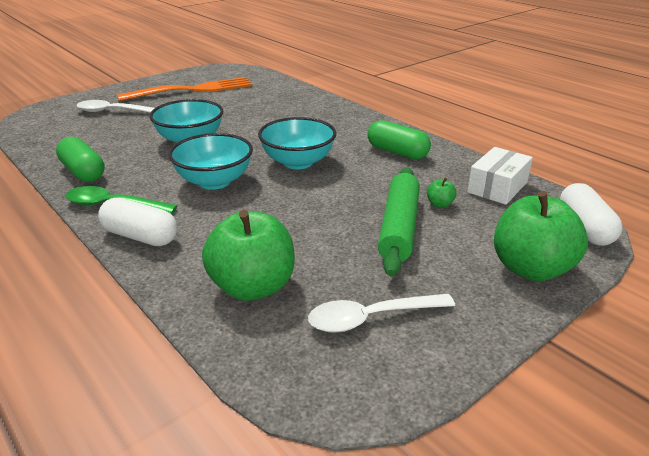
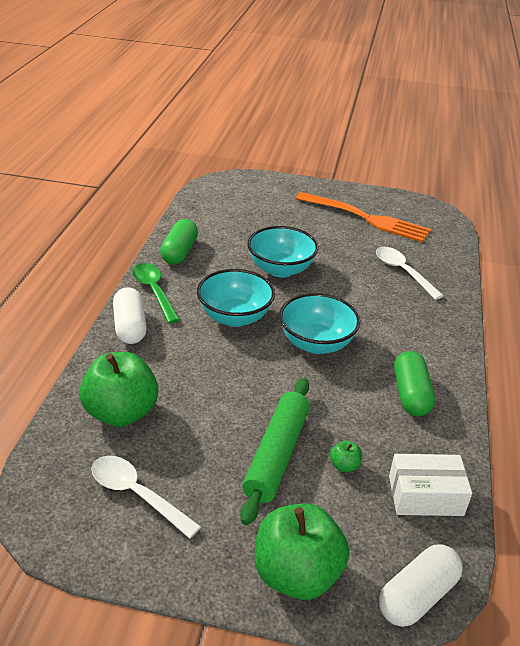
camera: 50 degrees right, 5 degrees up
(113, 111) = (277, 207): white spoon -> white spoon (403, 272)
(398, 227) = (276, 455): green rolling pin -> green rolling pin turned 45 degrees counterclockwise

